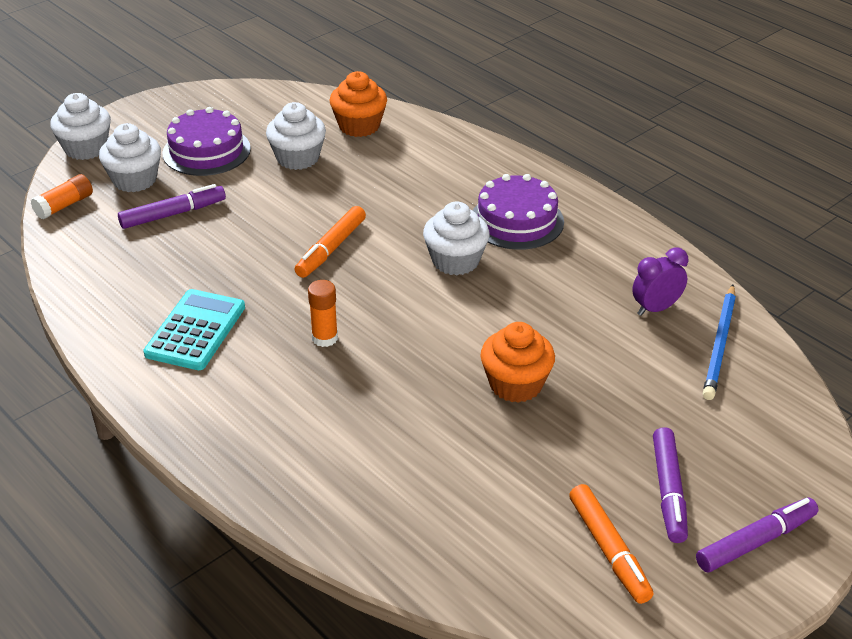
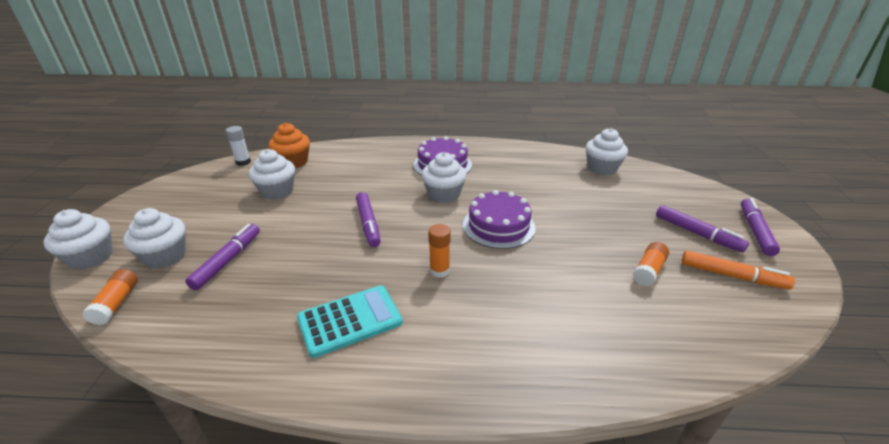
camera: 45 degrees left, 5 degrees down
(195, 330) = (350, 320): turquoise calculator -> turquoise calculator turned 90 degrees clockwise
(206, 151) = (204, 215): purple cake -> purple cake (498, 226)
(310, 99) = (243, 162): none -> white glue stick
(331, 249) = (368, 224): orange marker -> purple marker
(515, 384) = (565, 231): orange cupcake -> none
(525, 479) = (648, 270): none -> orange glue stick
(656, 308) = (557, 168): purple clock -> none
(720, 345) = (602, 168): blue pencil -> white cupcake

